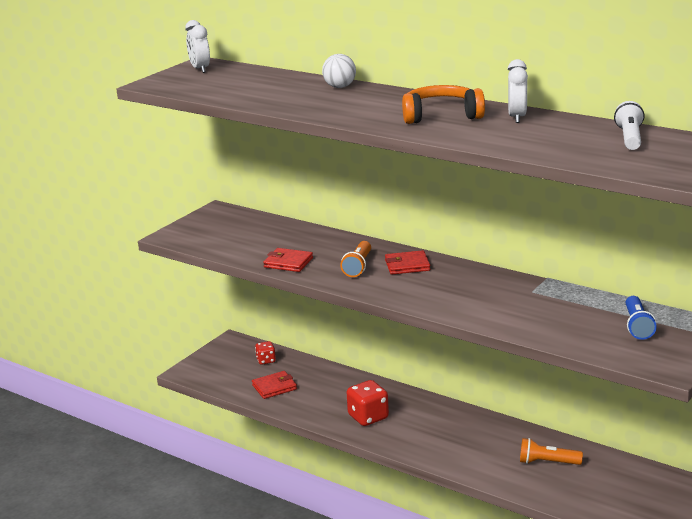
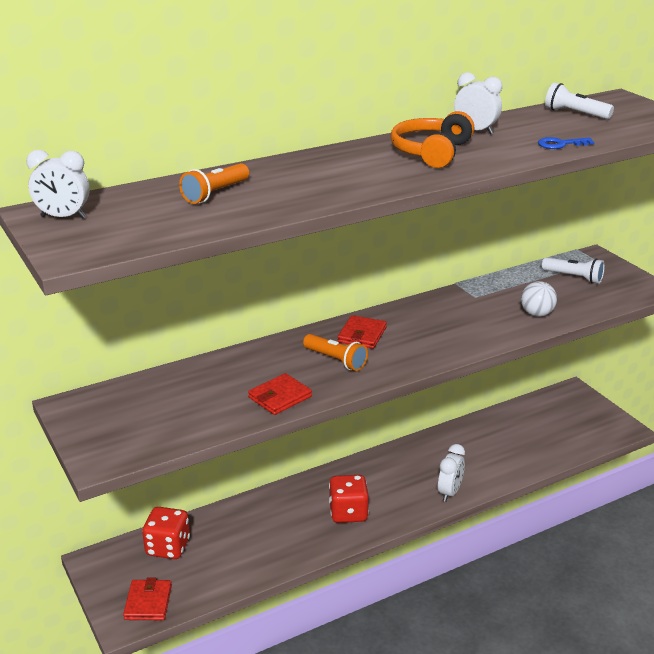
camera: 65 degrees left, 5 degrees up
(266, 360) = (168, 547): red dice -> red dice, size x1.72
(274, 387) = (231, 559): red wallet -> red wallet (148, 602)
(340, 87) = (270, 169): white ball -> white ball (536, 314)
(441, 456) = (449, 492): none -> white clock
(528, 147) = (560, 144): none -> blue key
(547, 462) = (499, 440): orange flashlight -> orange flashlight (215, 193)
(637, 326) = (574, 277): blue flashlight -> white flashlight

